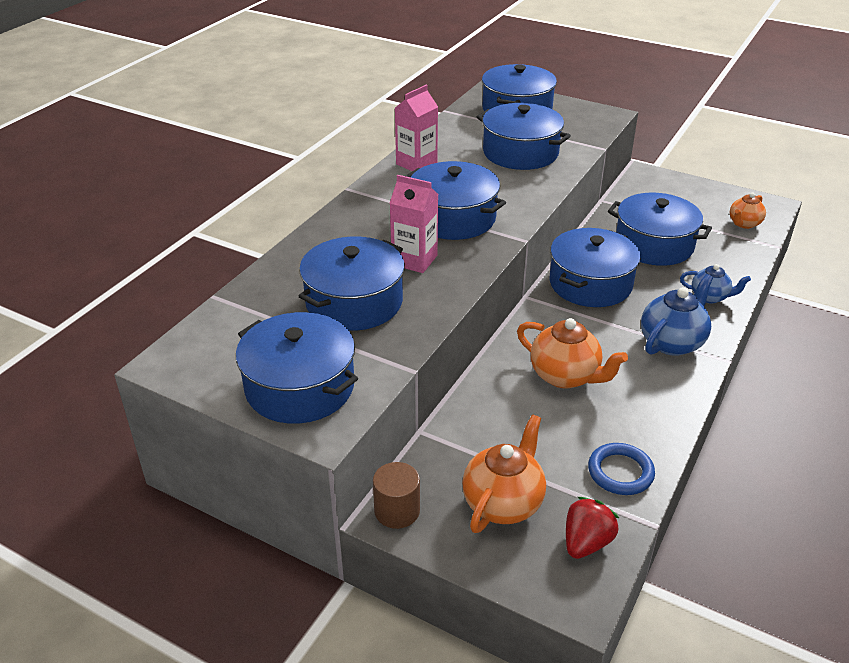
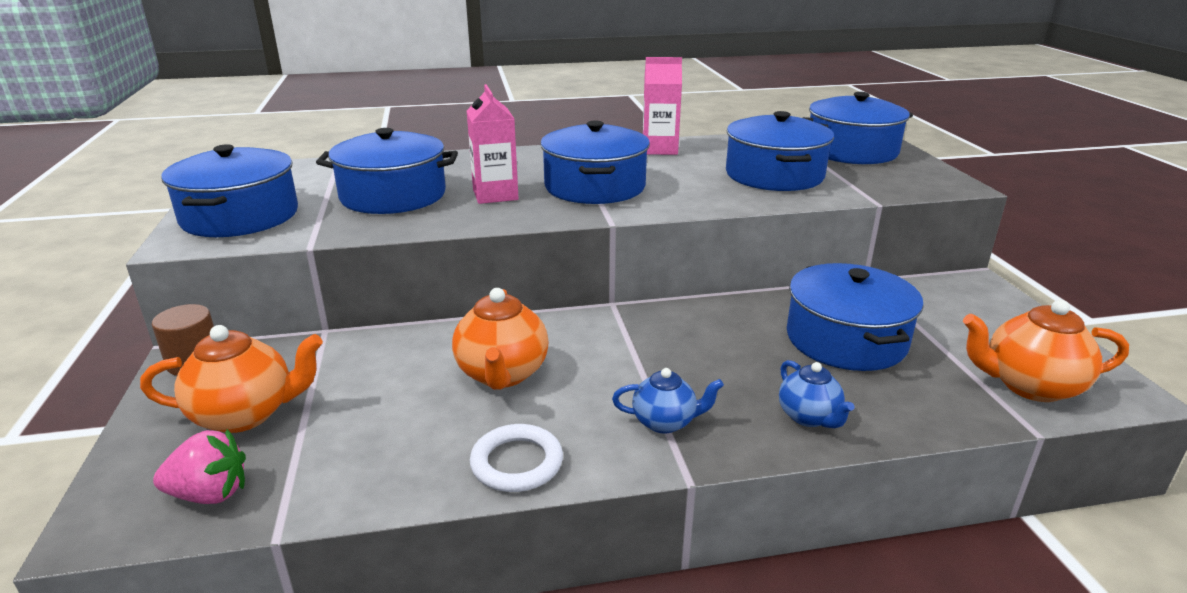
camera: 50 degrees right, 10 degrees down
(586, 542) = (210, 494): red strawberry -> pink strawberry
(590, 283) = (696, 329): blue pot -> none
(620, 472) = (360, 473): blue ring -> none
(662, 409) = (517, 463): none -> white ring
(672, 342) = (665, 422): blue teapot -> blue teapot, size x0.61
(744, 224) = (1029, 386): orange teapot -> orange teapot, size x1.63

